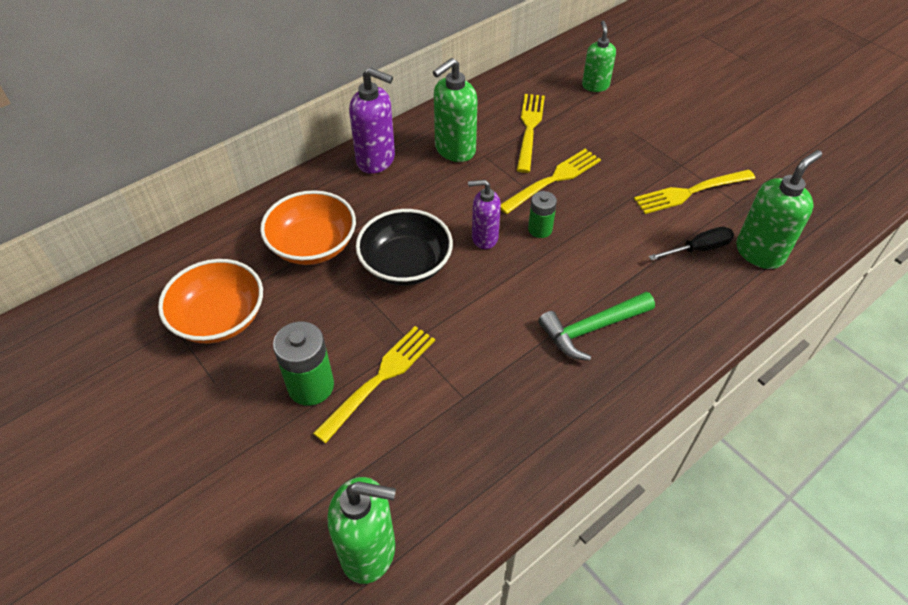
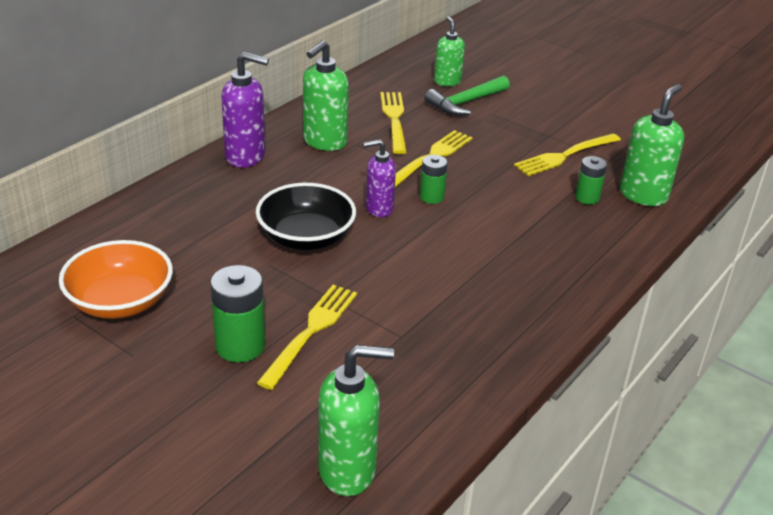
camera: 15 degrees left, 15 degrees down
(313, 245) = (202, 231): orange bowl -> none
(591, 329) = (508, 269): green hammer -> green hammer (465, 103)
(698, 249) = (587, 198): black screwdriver -> green battery

